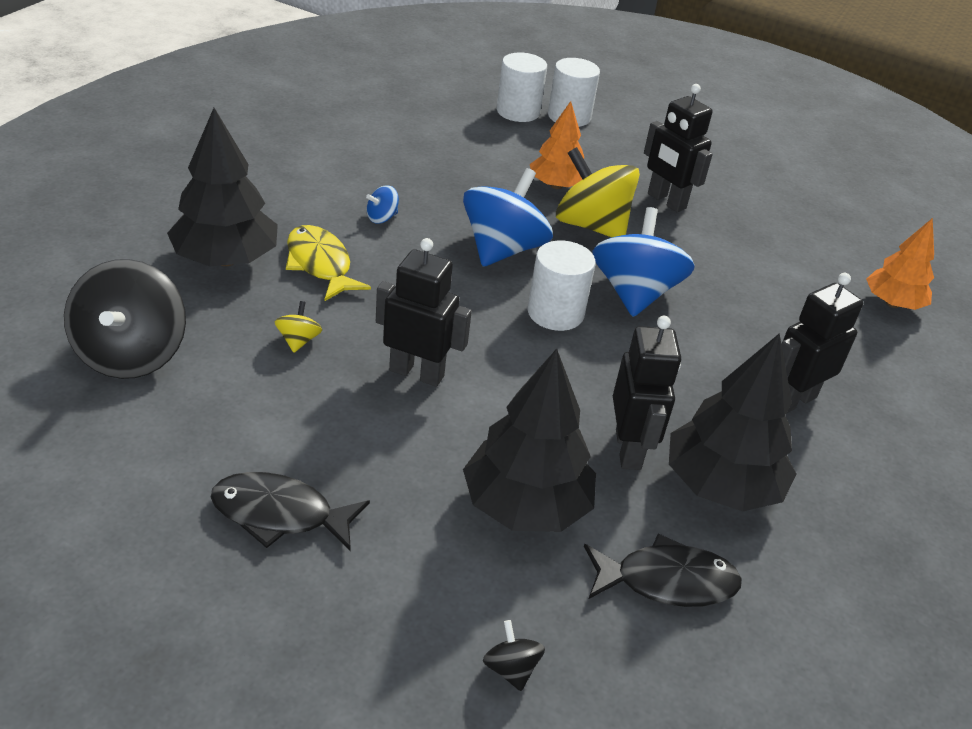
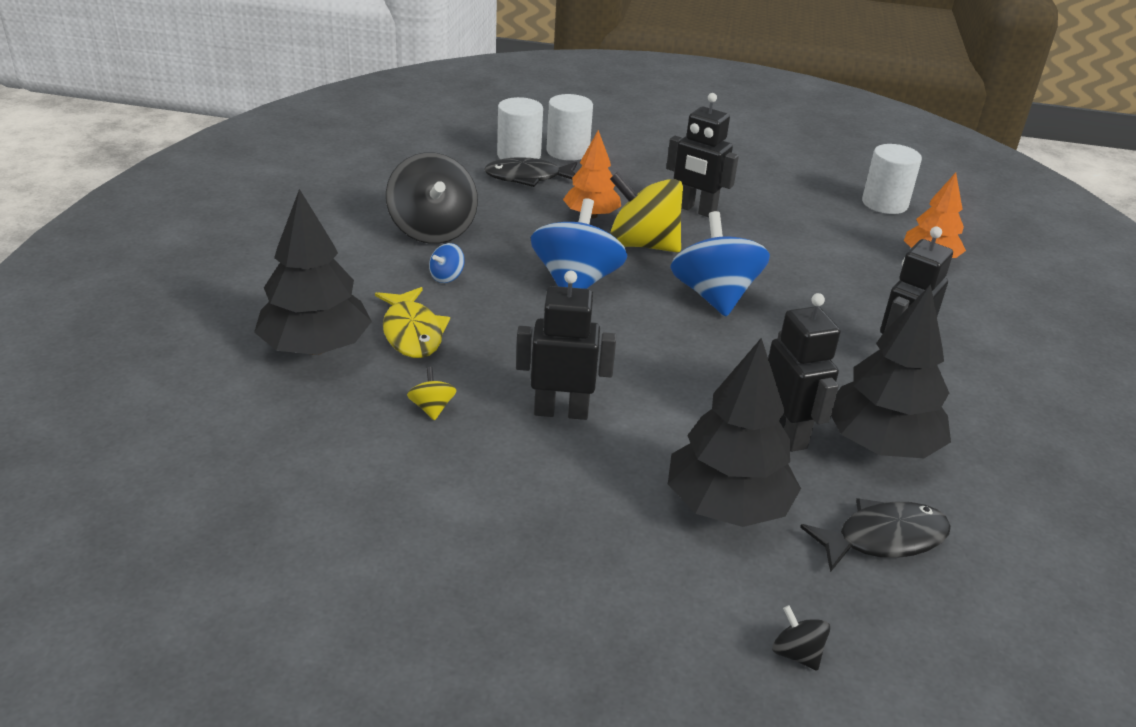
camera: 15 degrees left, 5 degrees down
(131, 354) = (271, 460): black spinning top -> black spinning top (432, 230)
(280, 514) = (507, 574): black fish -> black fish (528, 178)
(320, 264) = (412, 332): yellow fish -> yellow fish turned 150 degrees counterclockwise
(555, 313) = (655, 329): white cylinder -> white cylinder (884, 203)

